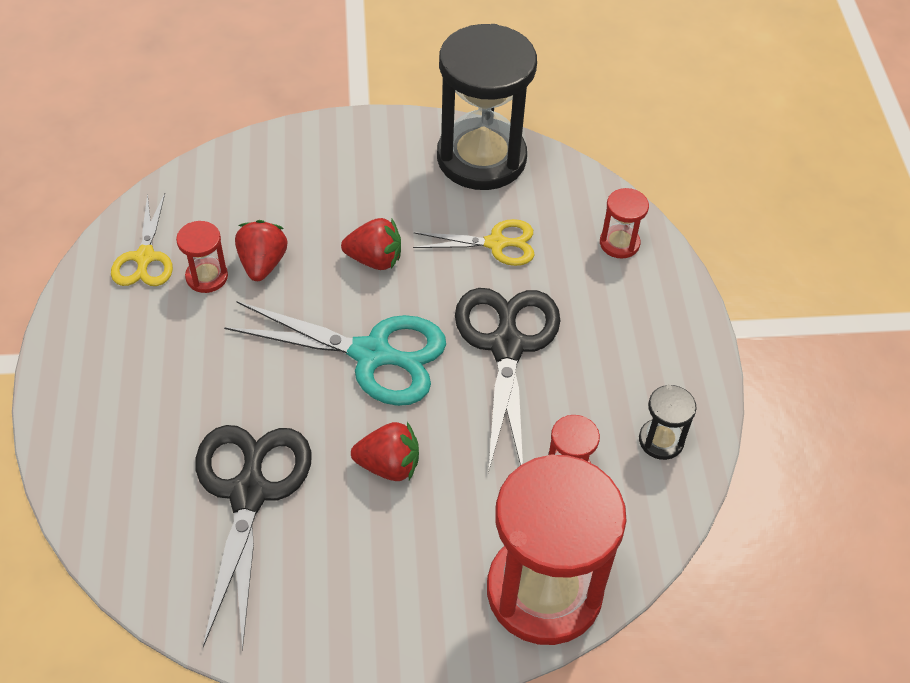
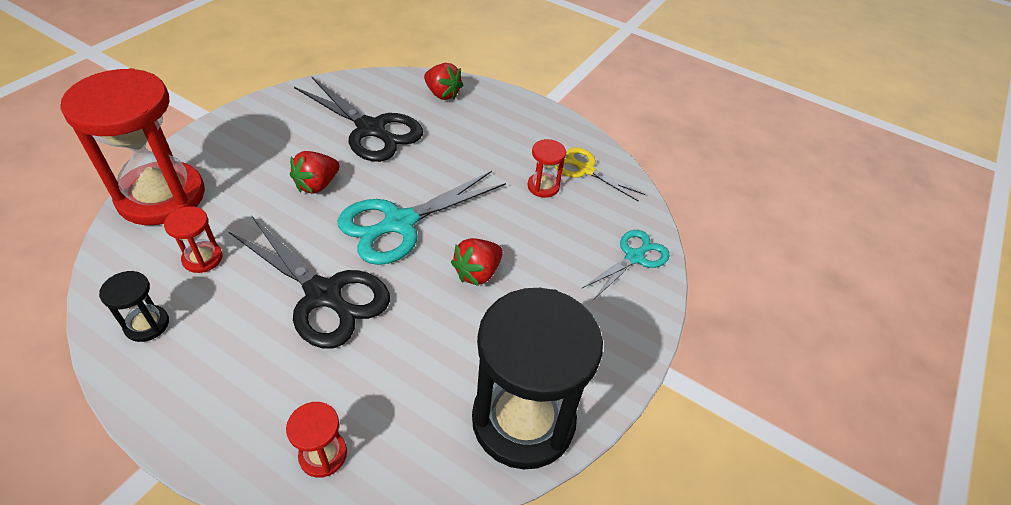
camera: 125 degrees right, 5 degrees down
(249, 167) = (634, 257): none -> turquoise scissors
(262, 263) = (530, 216): red strawberry -> red strawberry (442, 94)
(496, 244) = (418, 357): yellow scissors -> none

